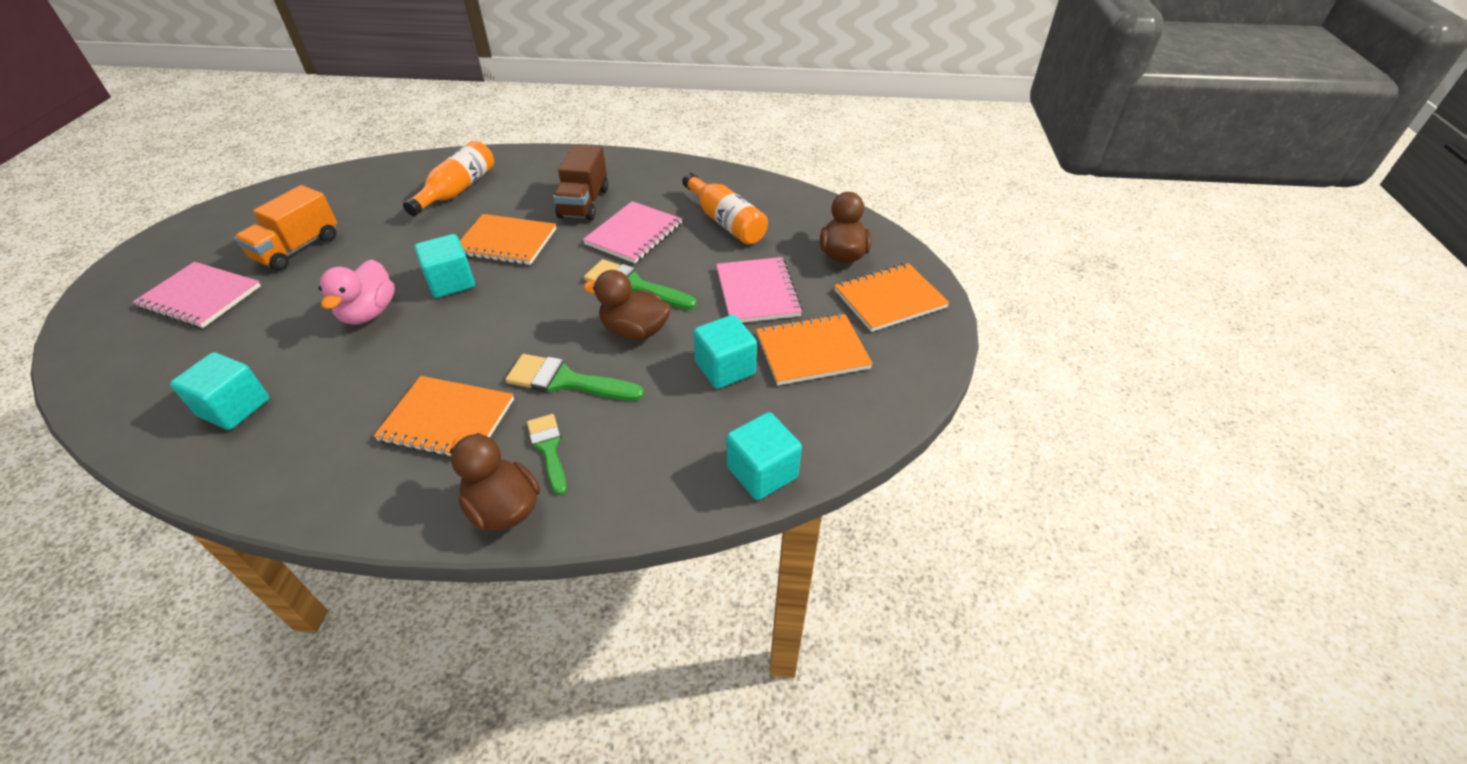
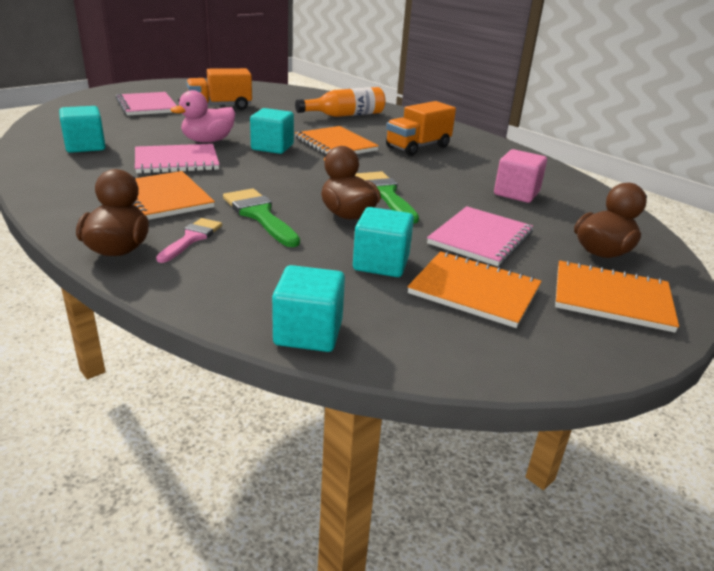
camera: 40 degrees right, 15 degrees down
(548, 449) = (192, 238): green brush -> pink brush
(584, 203) = (418, 147): brown truck -> orange truck
(634, 234) = (429, 172): pink notebook -> pink notebook (176, 161)
(725, 221) = (516, 193): orange bottle -> pink cube

